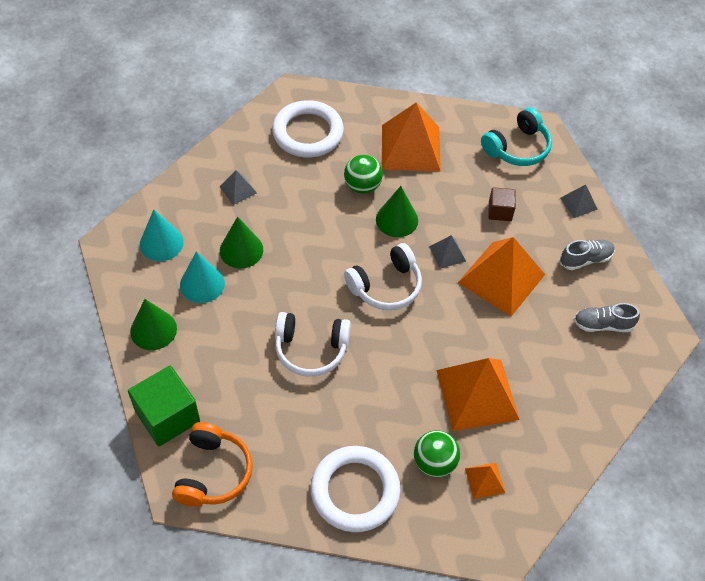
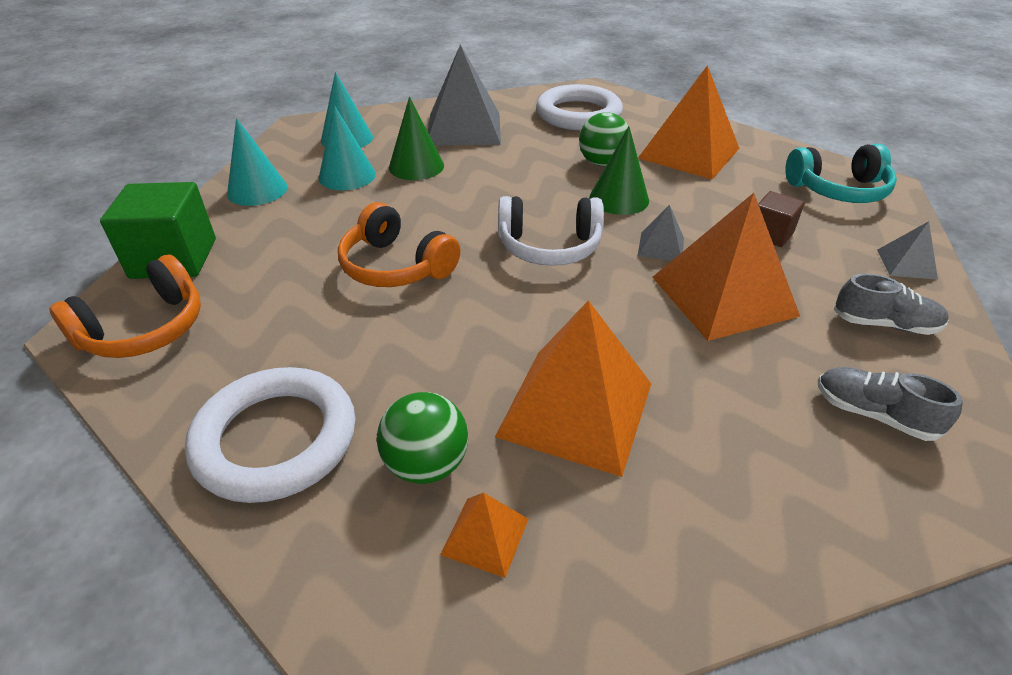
camera: 35 degrees right, 15 degrees down
(153, 330) = (257, 190): green cone -> turquoise cone
(238, 189) = (464, 128): grey pyramid -> grey pyramid, size x2.19
(311, 349) = (396, 266): white headphones -> orange headphones

